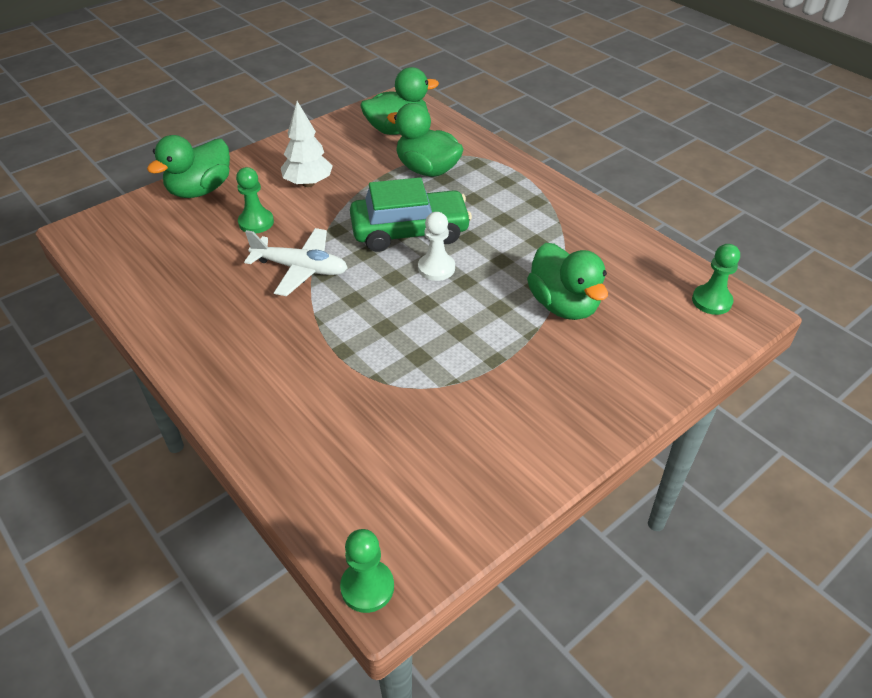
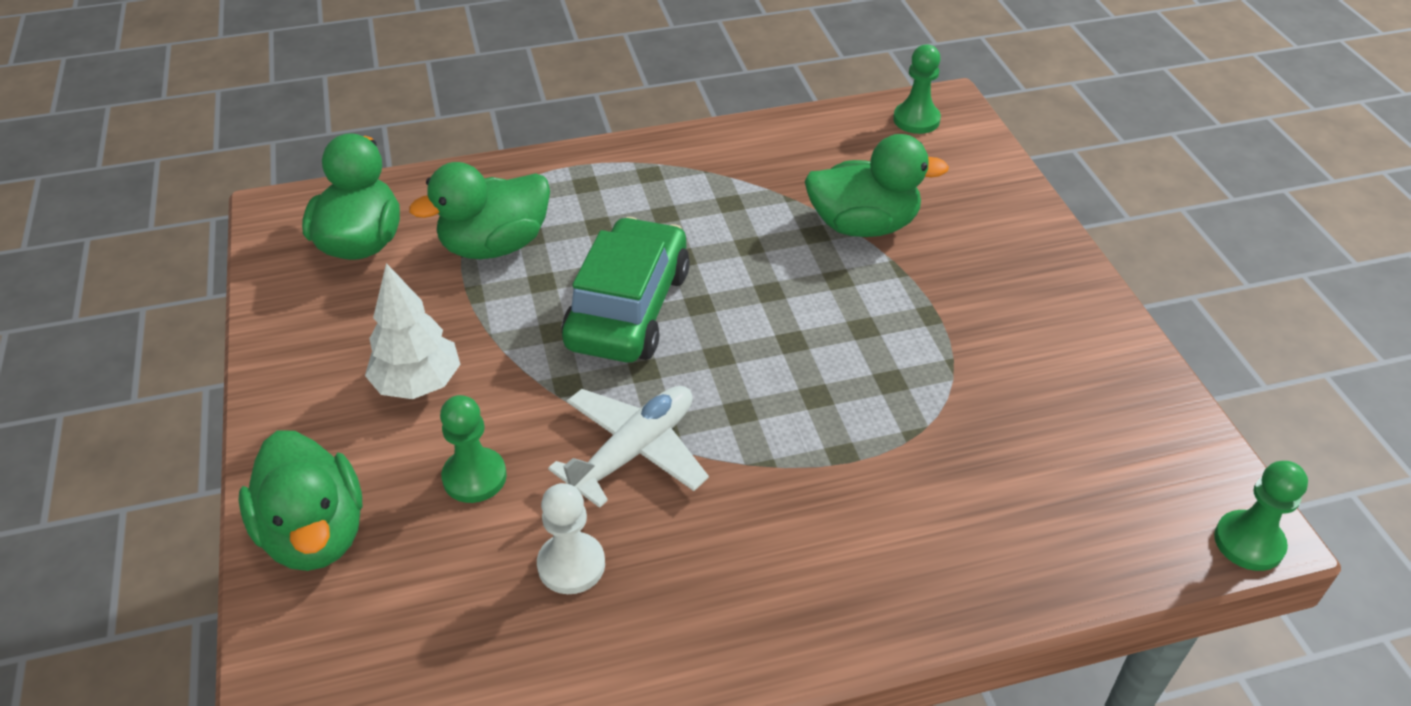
camera: 65 degrees left, 0 degrees up
(436, 268) = (726, 309): white pawn -> white pawn (571, 565)

